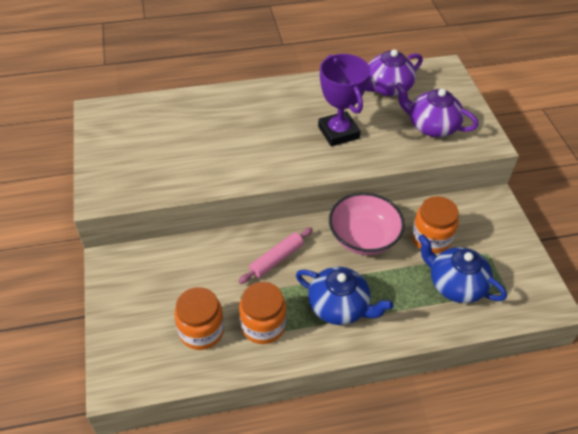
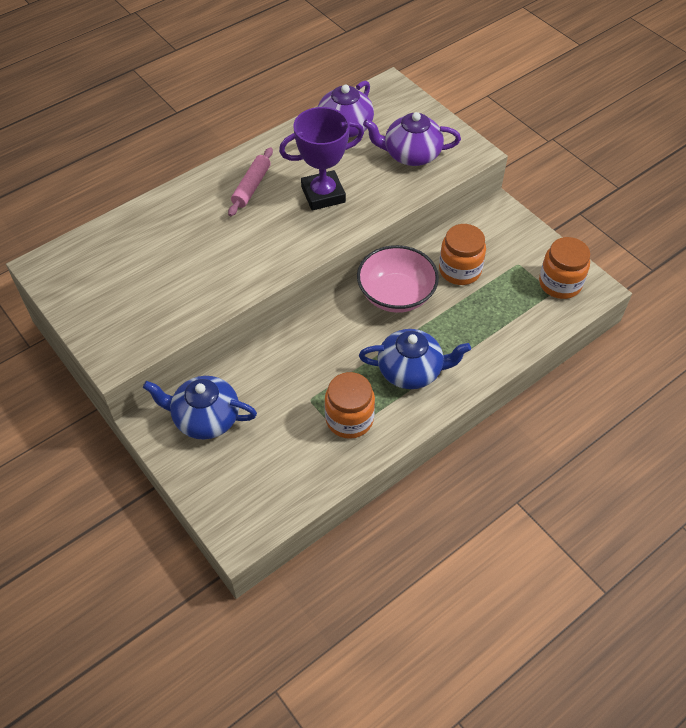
camera: 25 degrees left, 5 degrees up
(201, 331) = (292, 450): orange jar -> orange jar (560, 283)
(276, 259) = (324, 350): pink rolling pin -> pink rolling pin (251, 187)
(338, 132) = (323, 194): purple trophy -> purple trophy turned 60 degrees counterclockwise
(455, 284) = (504, 305): blue teapot -> blue teapot (205, 418)

